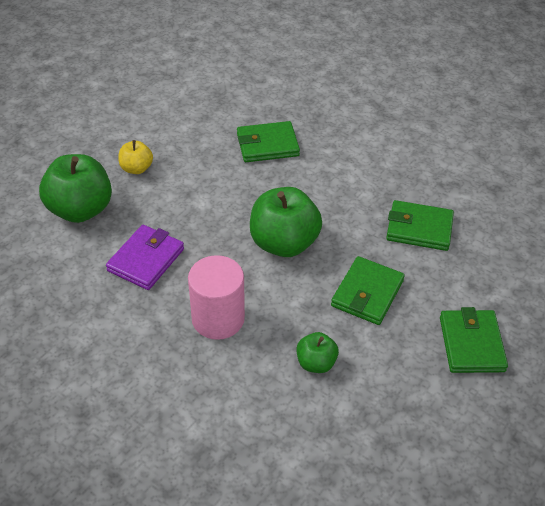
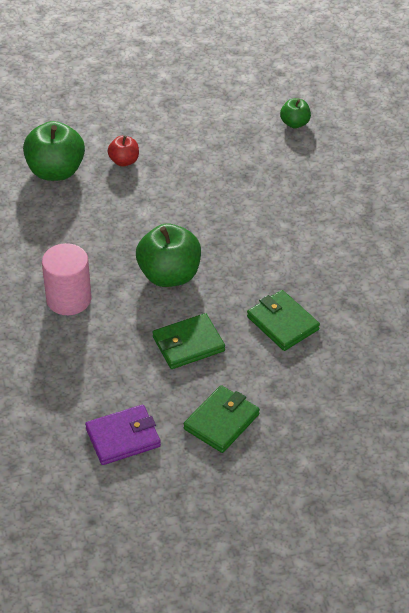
camera: 40 degrees right, 0 degrees up
(136, 168) = (124, 161): yellow apple -> red apple
(146, 260) = (63, 231): purple wallet -> purple wallet (123, 437)
(267, 145) = (240, 195): green wallet -> none
(316, 363) = (101, 366): green apple -> green apple (295, 123)

